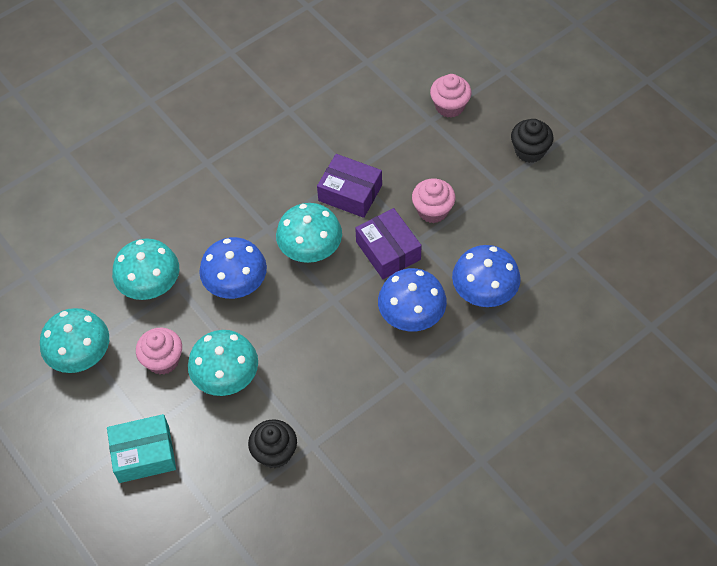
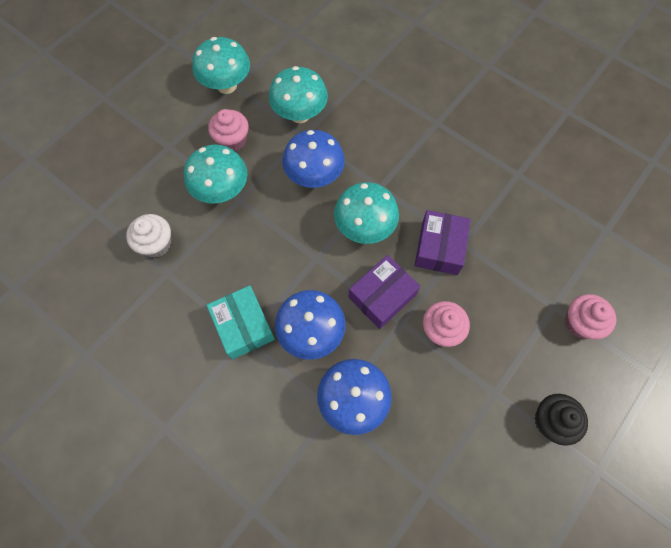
camera: 75 degrees right, 10 degrees up
(144, 454) = (146, 149): turquoise box -> turquoise box (243, 326)
(275, 452) = (156, 244): black cupcake -> white cupcake

